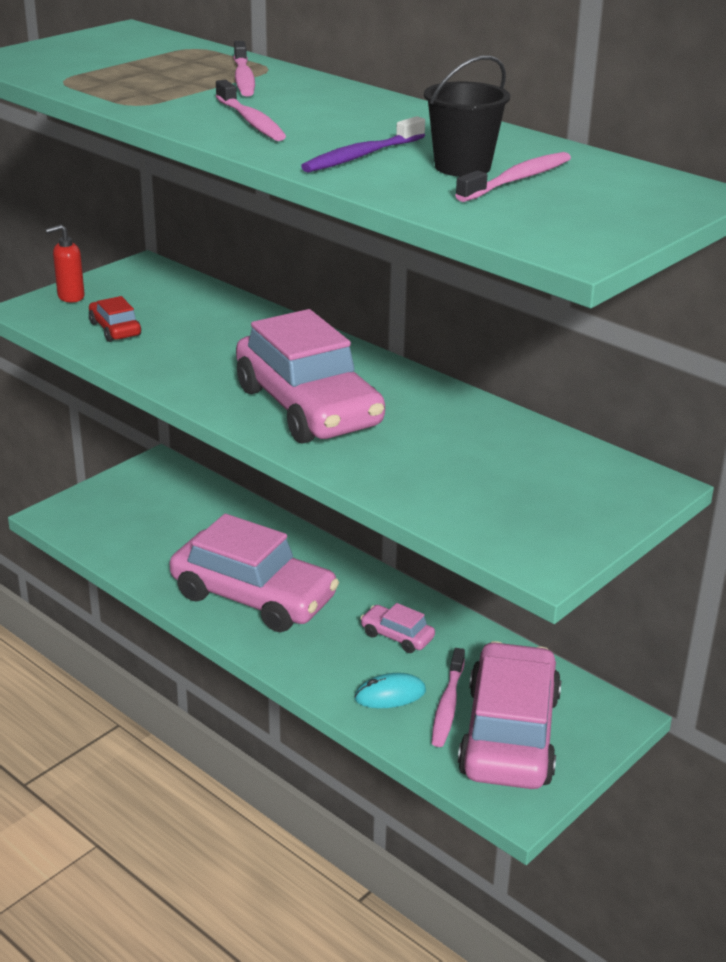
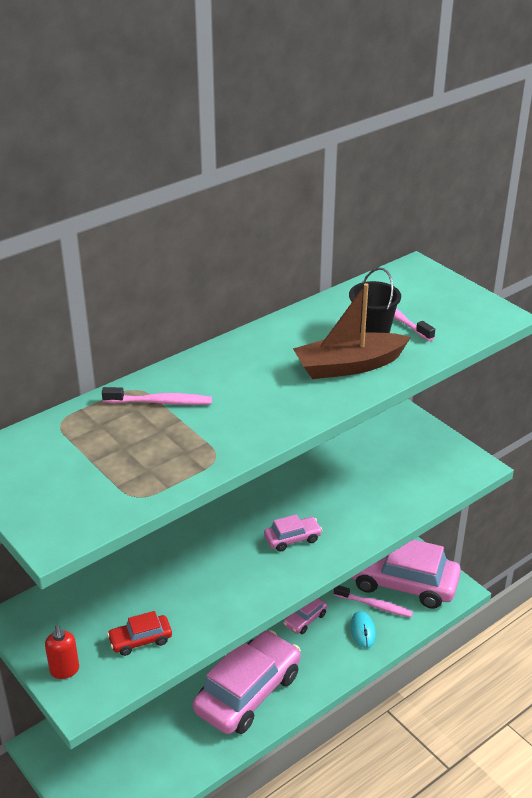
camera: 80 degrees left, 5 degrees up
(251, 121) = (269, 405): pink toothbrush -> none
(308, 407) = (292, 538): pink car -> pink car, size x0.43
(361, 156) = (348, 366): purple toothbrush -> brown boat

